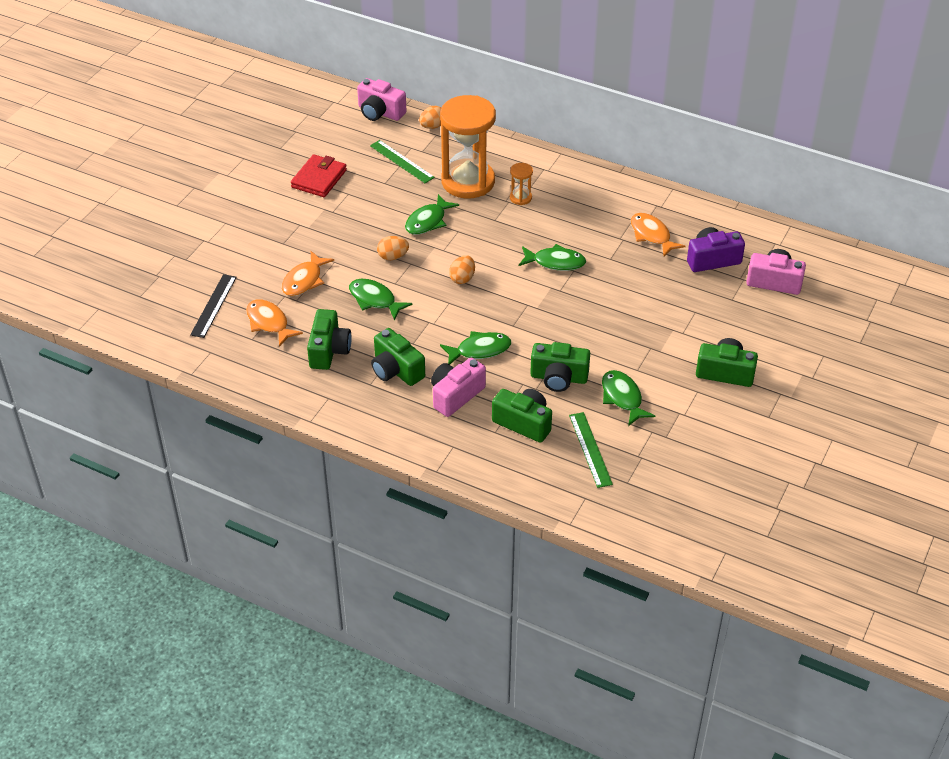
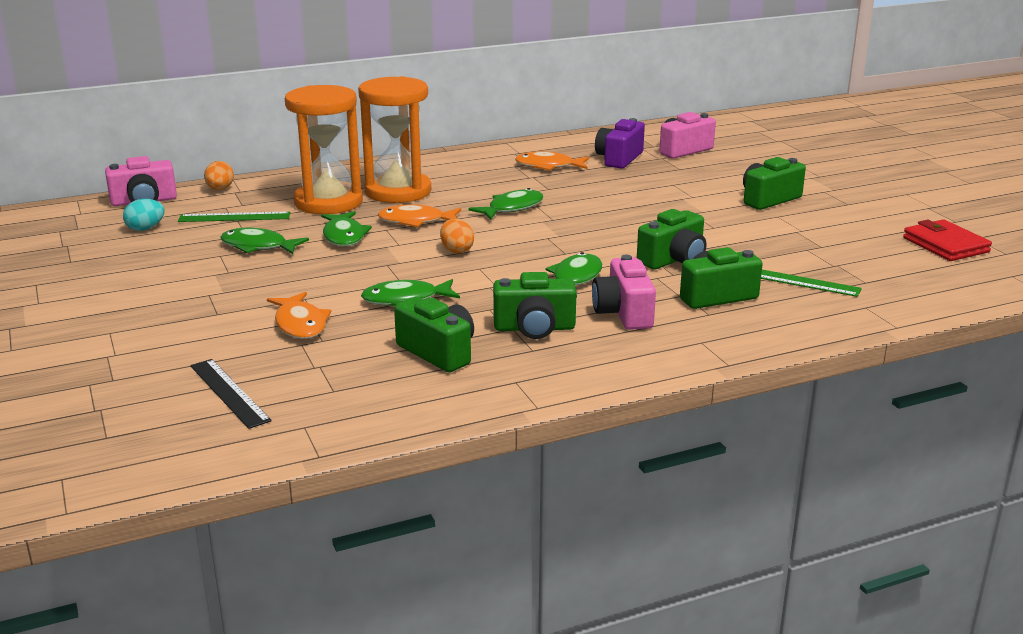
camera: 50 degrees left, 20 degrees down
(269, 323) = (327, 370): orange fish -> orange fish (416, 221)
(319, 179) = (164, 260): red wallet -> red wallet (945, 245)
(347, 141) = (145, 228): none -> turquoise egg
(393, 257) = (359, 268): orange egg -> none
(520, 198) = (398, 191): orange hourglass -> orange hourglass, size x2.42
(622, 398) = (743, 245): green fish -> green fish (258, 246)

